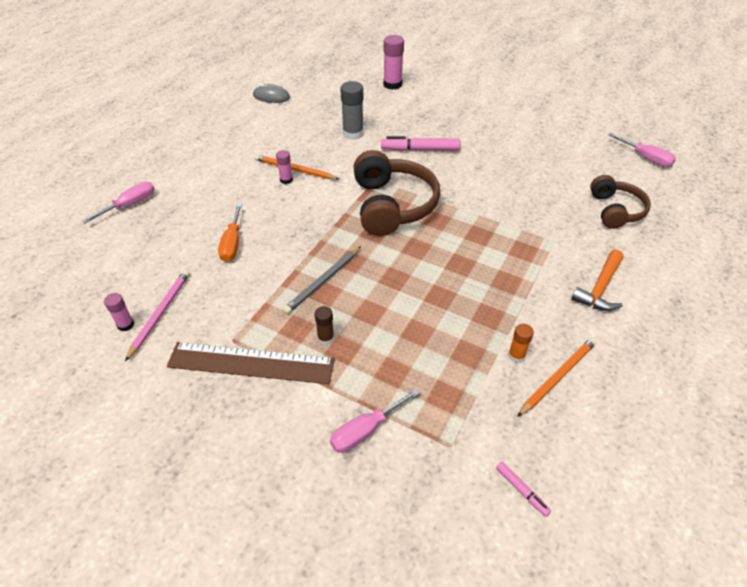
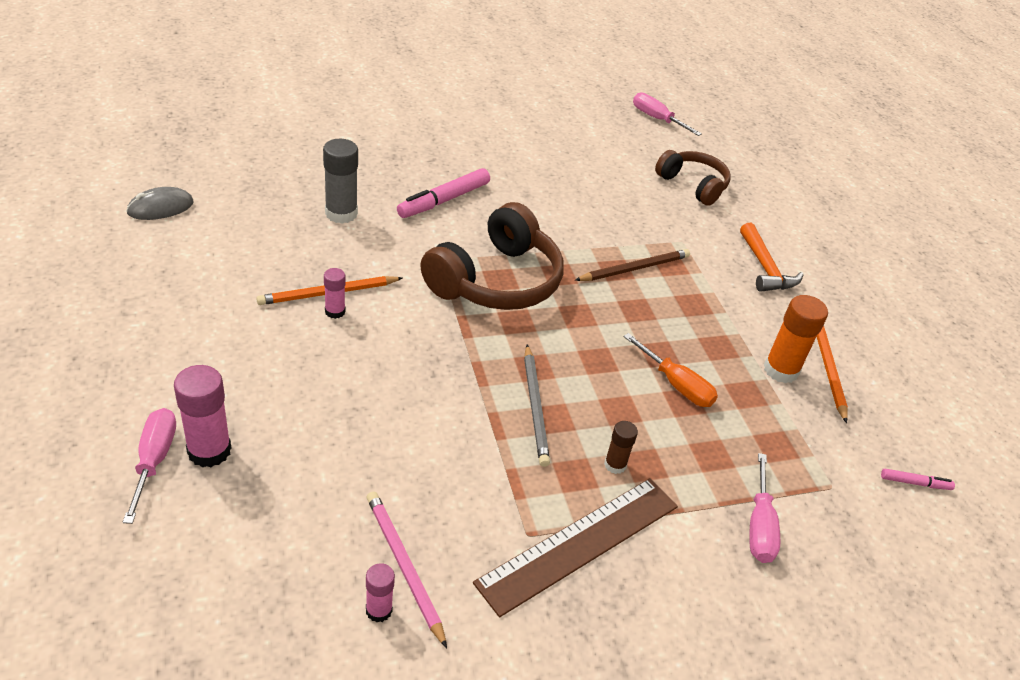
camera: 50 degrees left, 5 degrees down
(232, 243) = (375, 426): orange screwdriver -> orange screwdriver (676, 385)
(392, 84) = (309, 129): pink glue stick -> pink glue stick (209, 451)
(392, 205) = (496, 281): brown headphones -> brown headphones turned 90 degrees clockwise
(493, 240) = (634, 268): none -> brown pencil
(516, 355) = (781, 370): orange glue stick -> orange glue stick, size x1.78
(646, 158) = (657, 119): pink screwdriver -> pink screwdriver turned 135 degrees counterclockwise

